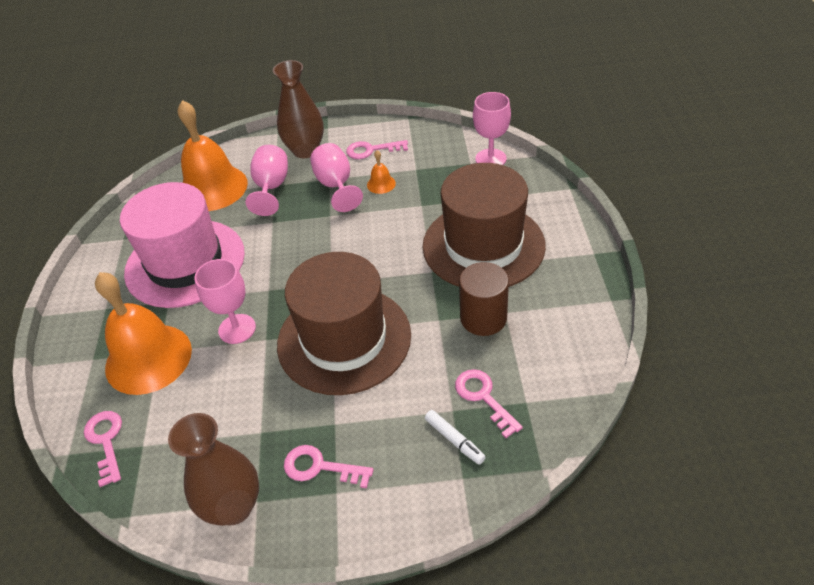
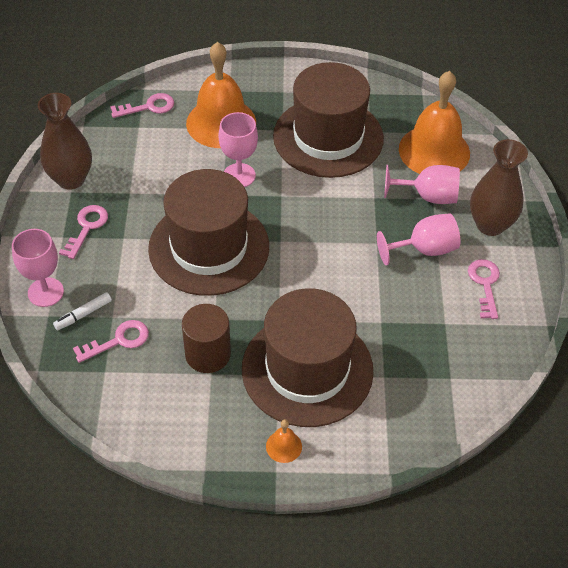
camera: 90 degrees right, 5 degrees up
(185, 263) = (328, 137): pink hat -> brown hat
(381, 184) = (422, 289): orange bell -> orange bell (284, 446)
(490, 159) = (456, 400): pink goblet -> pink goblet (45, 292)

